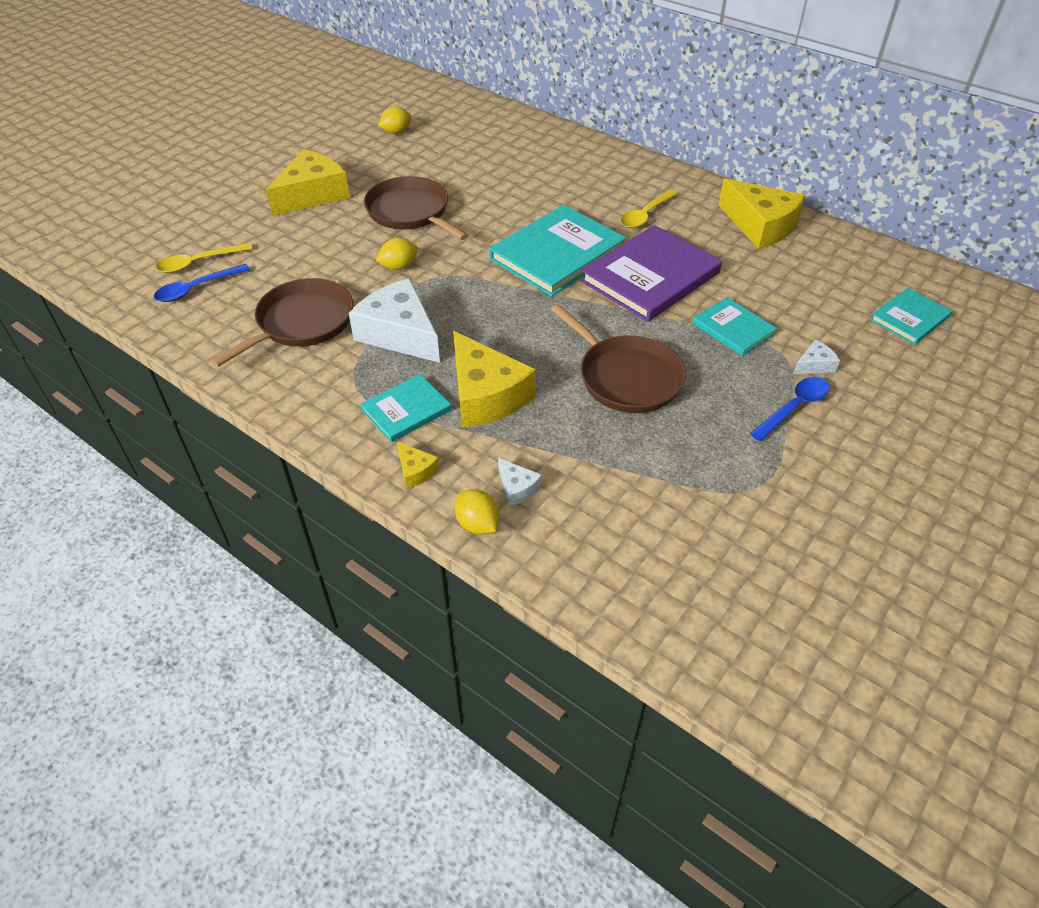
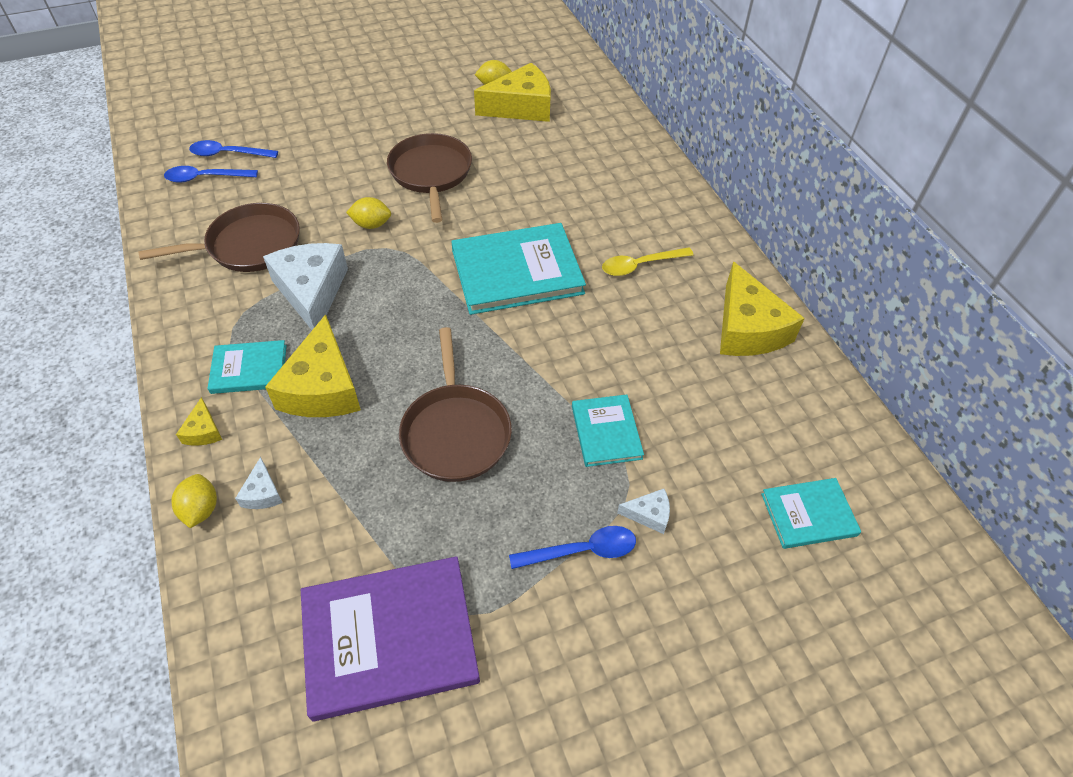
camera: 30 degrees right, 5 degrees up
(199, 262) = (228, 154): yellow spoon -> blue spoon
(312, 195) = (369, 123): yellow cheese -> yellow cheese (521, 107)
(650, 277) = (580, 336): purple book -> purple book (389, 638)

